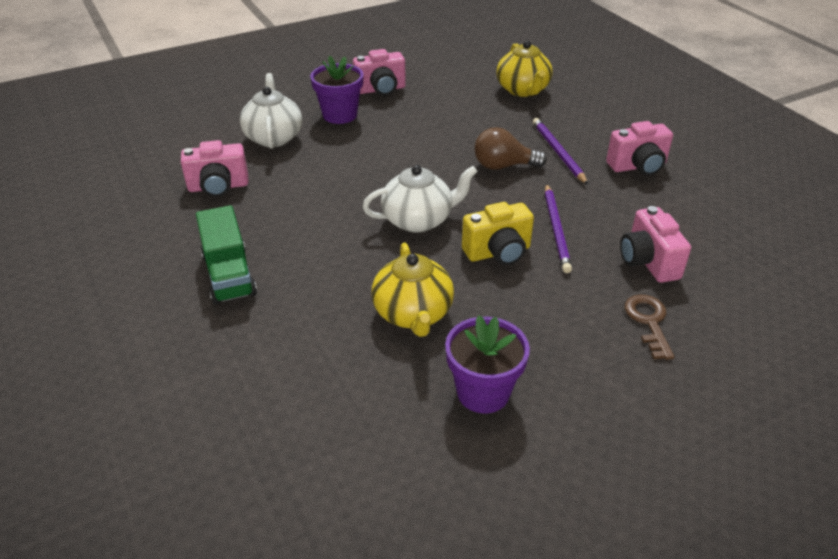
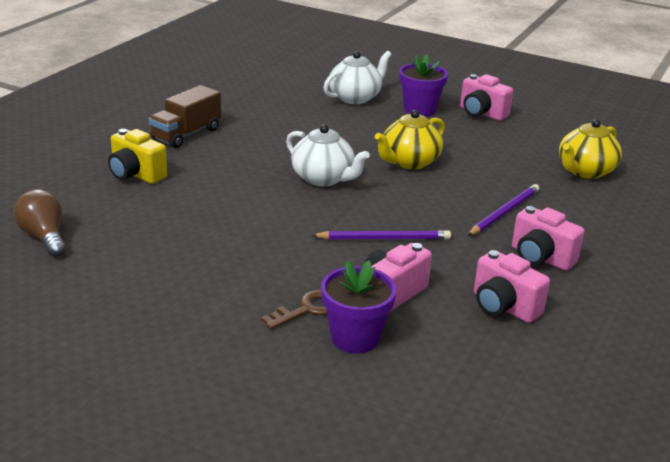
camera: 55 degrees right, 10 degrees down
(218, 187) = (272, 100): pink camera -> pink camera (503, 307)
(229, 275) = (186, 134): green truck -> brown truck
(413, 314) = (213, 206): yellow teapot -> yellow teapot (409, 162)
(483, 392) = (157, 254): purple flower pot -> purple flower pot (355, 338)
(498, 252) = (322, 221): yellow camera -> yellow camera (136, 175)
(503, 166) = (445, 193): brown light bulb -> brown light bulb (44, 237)
(556, 229) = (384, 238): purple pencil -> purple pencil turned 150 degrees counterclockwise

